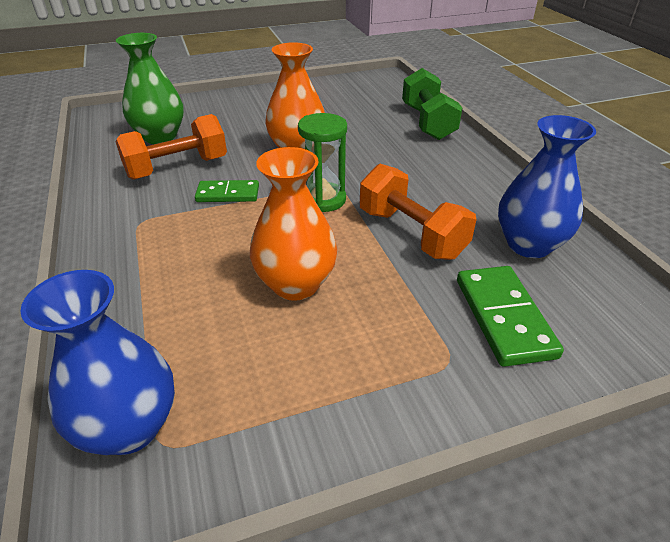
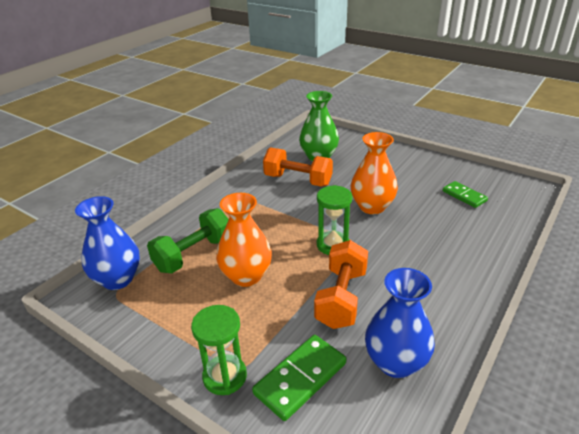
camera: 55 degrees right, 5 degrees down
(228, 194) = (295, 209): green domino -> green domino (464, 196)
(427, 122) = (495, 241): green dumbbell -> green dumbbell (194, 255)
(453, 381) = (225, 376): none -> green hourglass

